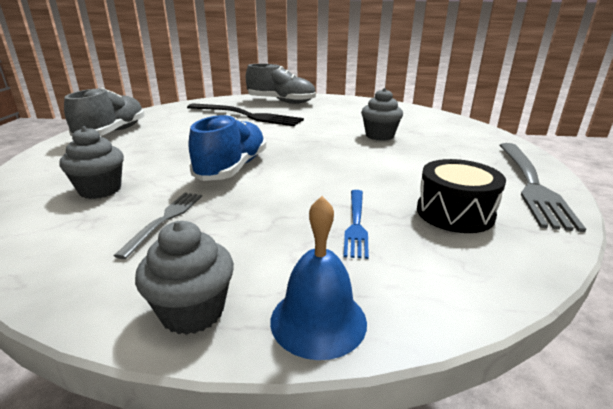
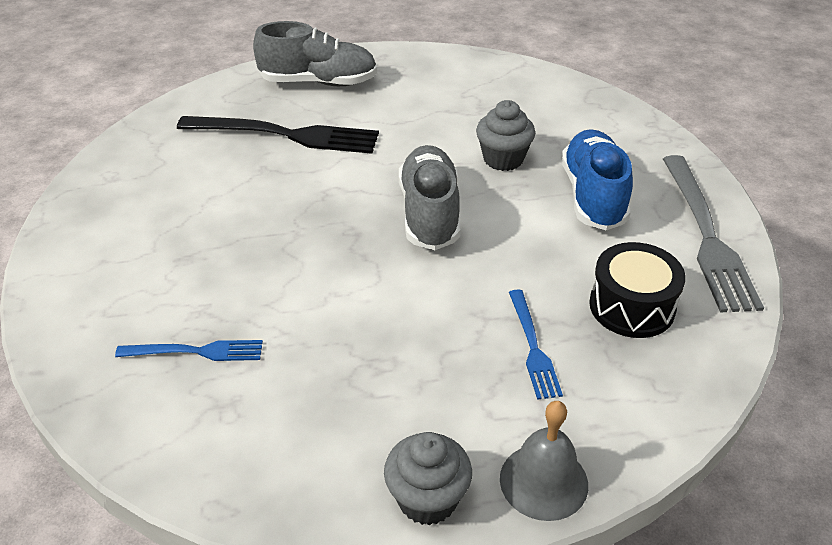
camera: 15 degrees left, 15 degrees up
(100, 190) = (196, 352): grey cupcake -> blue fork
(112, 133) = (105, 220): grey shoe -> grey shoe (429, 214)
(165, 220) = (317, 386): grey fork -> none
(232, 168) = (339, 274): blue shoe -> blue shoe (593, 196)
(318, 320) = (543, 481): blue bell -> grey bell

